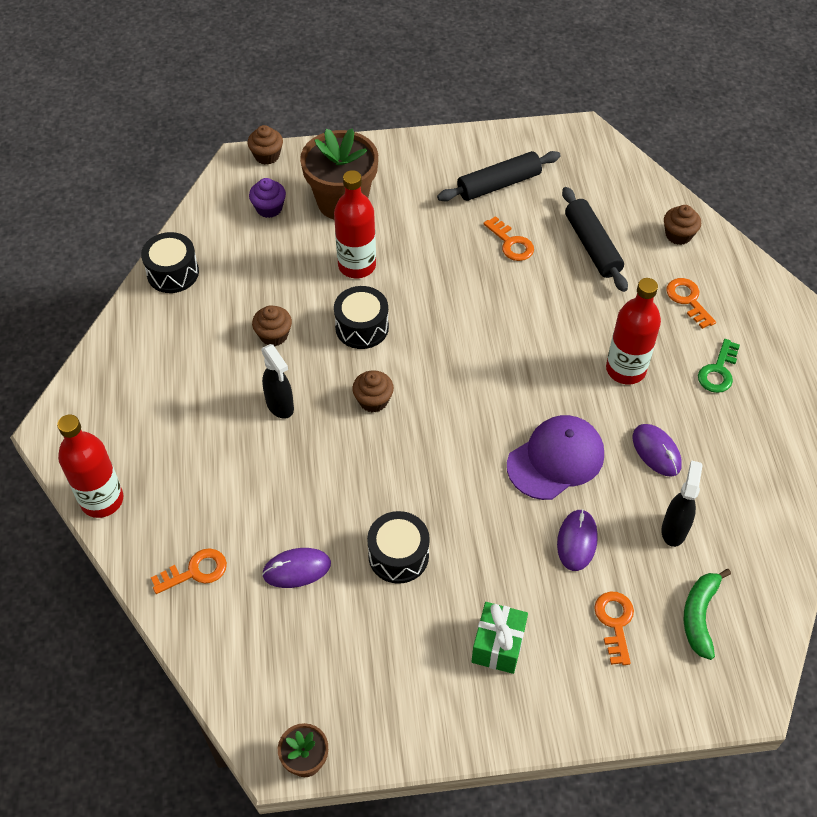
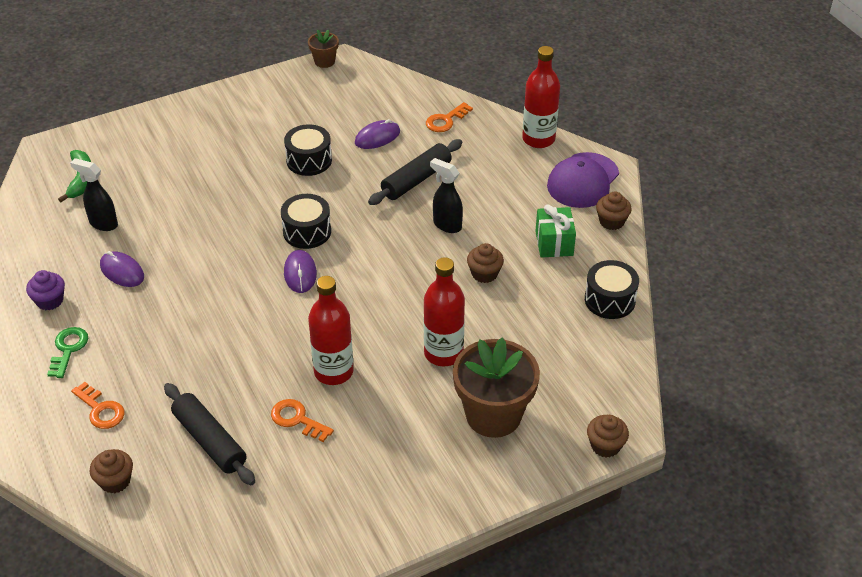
camera: 160 degrees right, 10 degrees down
(269, 208) = (563, 386): purple cupcake -> purple cupcake (50, 301)
(362, 327) = (410, 300): black drum -> black drum (307, 231)
(373, 400) = (372, 248): brown cupcake -> brown cupcake (611, 221)
(498, 184) = (332, 486): black rolling pin -> black rolling pin (416, 180)
(498, 645) = (222, 133): green gift -> green gift (554, 243)
(555, 459) = (206, 245): purple cap -> purple cap (583, 180)
(577, 541) = (178, 199): purple mouse -> purple mouse (300, 273)
(615, 622) = (143, 162): orange key -> none
(625, 369) = (157, 328): red bottle -> red bottle (333, 371)
(674, 529) = (103, 224): black spray bottle -> black spray bottle turned 120 degrees clockwise

